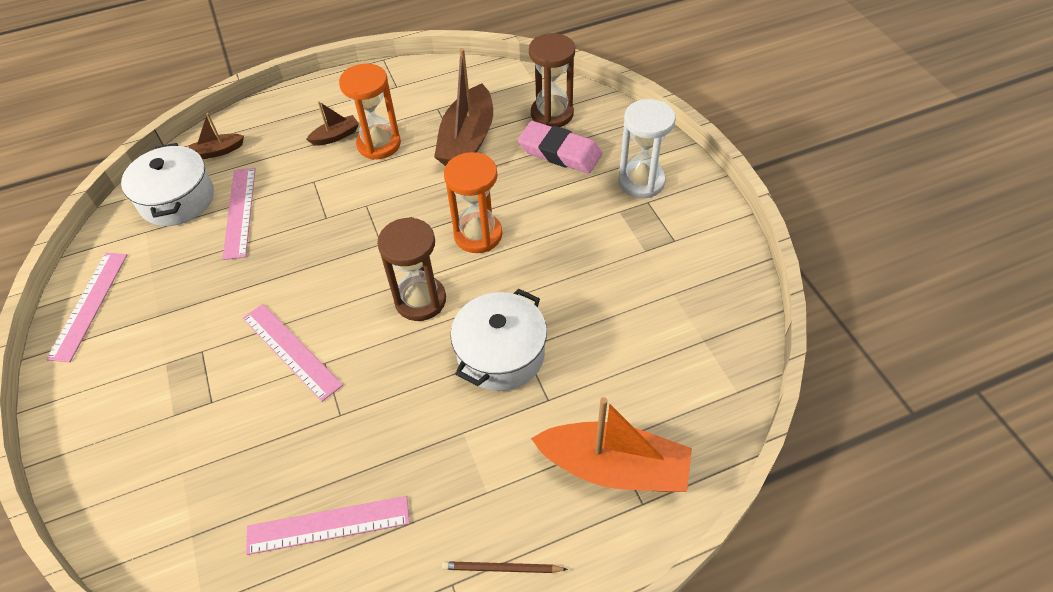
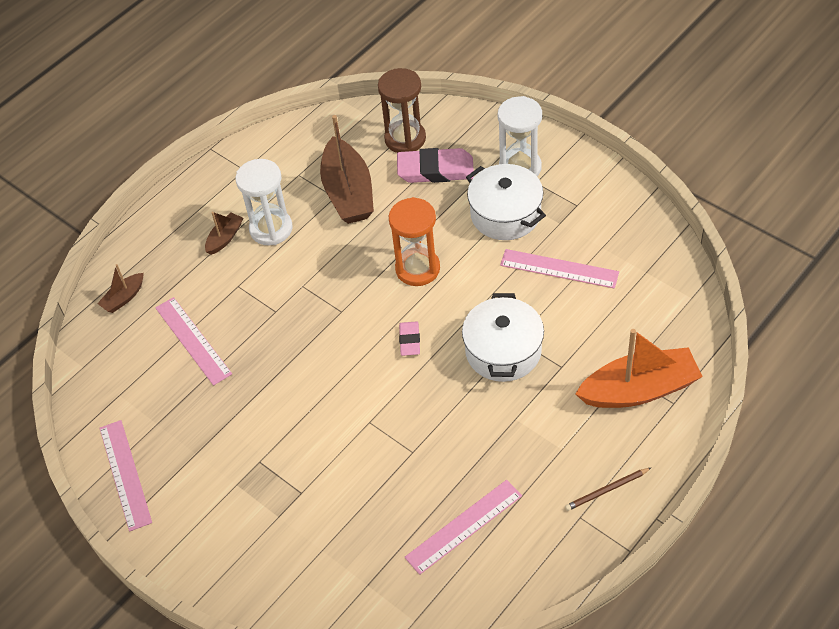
camera: 25 degrees left, 0 degrees up
(177, 199) = (124, 355): white pot -> white pot (505, 214)
(291, 350) = (335, 426): pink ruler -> pink ruler (559, 268)
(379, 144) = (271, 229): orange hourglass -> white hourglass
(420, 300) = (409, 340): brown hourglass -> pink eraser

